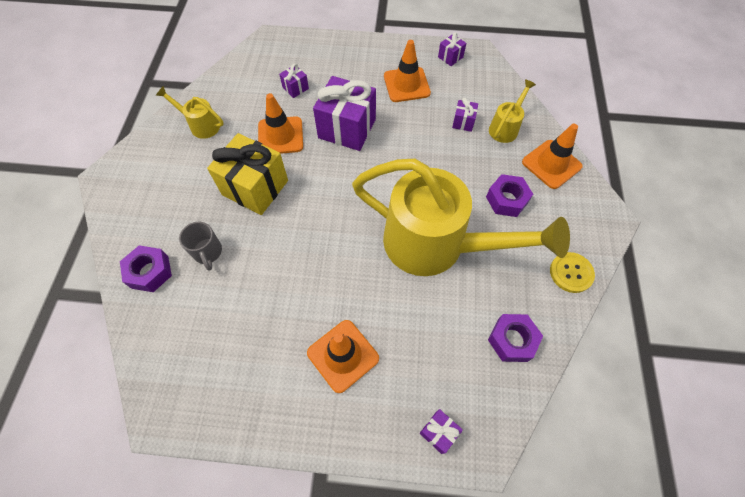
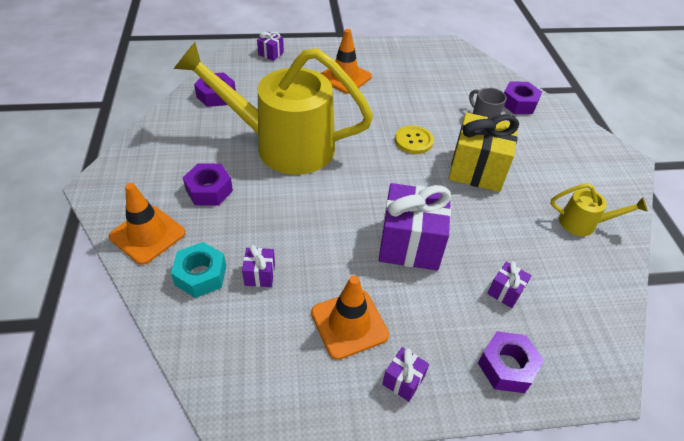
camera: 165 degrees right, 15 degrees down
(280, 136) = (484, 224): orange traffic cone -> none
(320, 52) = (507, 366): none -> purple nut
(450, 57) = (285, 395): purple gift -> purple gift (403, 380)
(505, 128) = (201, 275): yellow watering can -> turquoise nut
(571, 273) = (154, 139): yellow button -> yellow button (413, 141)

